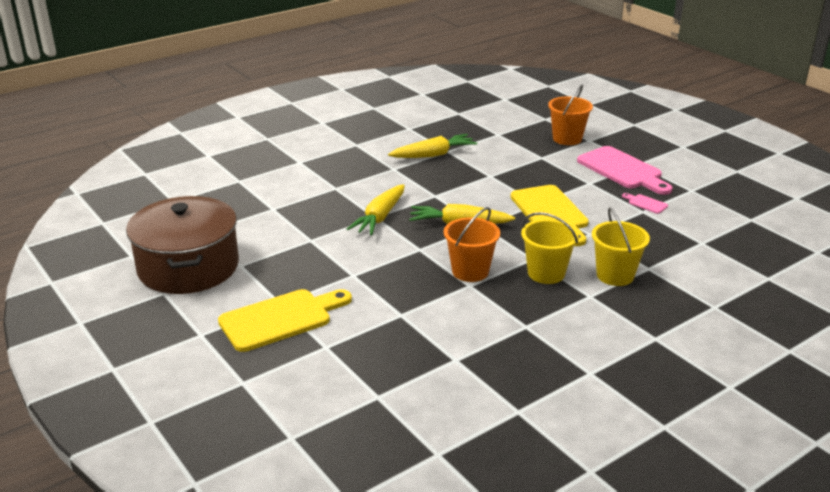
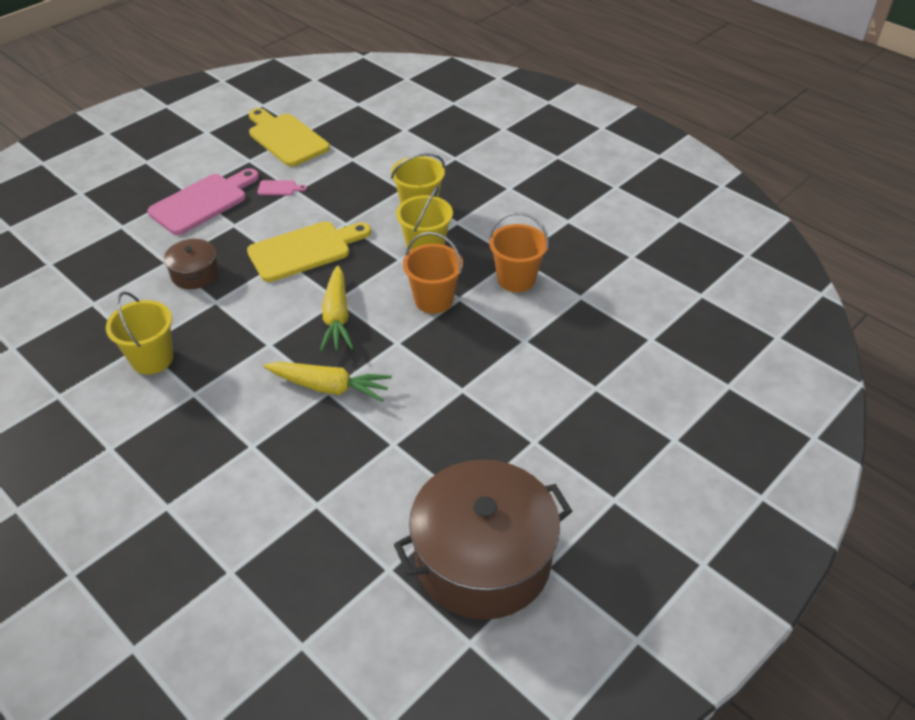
camera: 100 degrees left, 15 degrees up
(281, 319) = (562, 434): yellow cutting board -> yellow cutting board (286, 138)
(433, 155) = (152, 359): yellow carrot -> yellow bucket
(525, 168) = (195, 274): none -> brown pot
(567, 139) = (115, 243): orange bucket -> orange bucket (516, 279)
(646, 203) = (279, 188): pink cutting board -> pink cutting board turned 120 degrees counterclockwise

